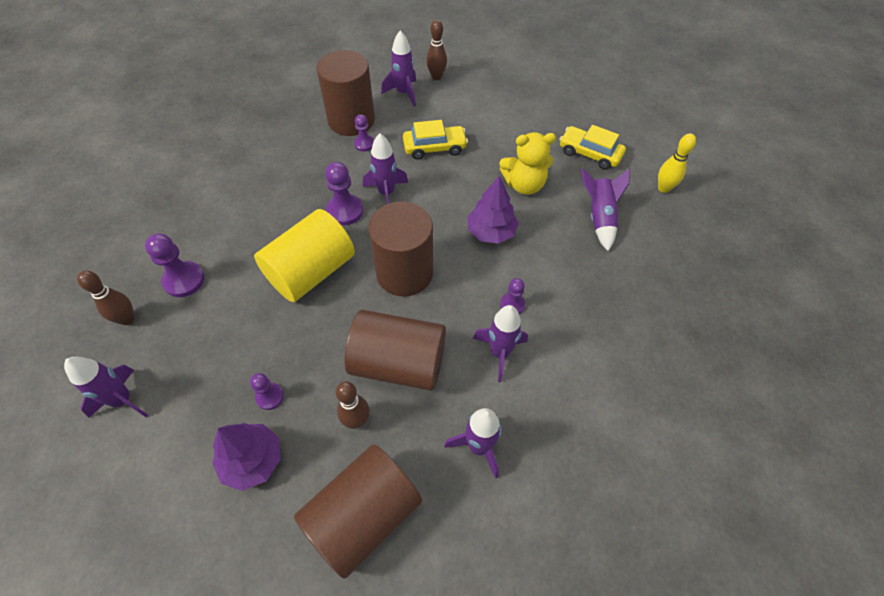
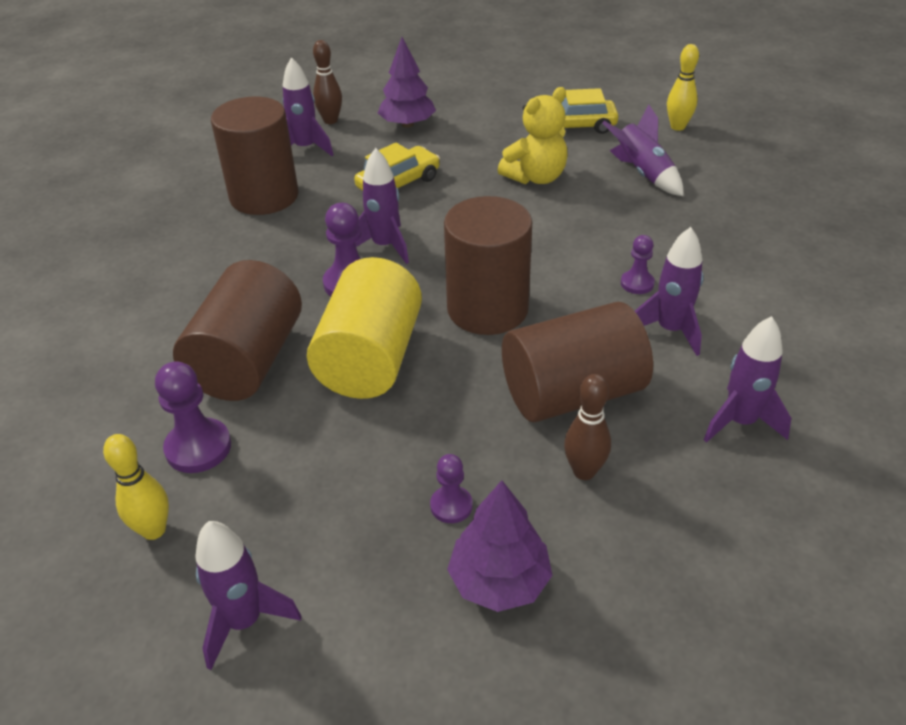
camera: 30 degrees left, 15 degrees down
(127, 319) = (154, 530): brown bowling pin -> yellow bowling pin
(363, 515) = (689, 554): brown cylinder -> brown cylinder (247, 361)
(364, 144) = (306, 212): purple pawn -> none
(491, 232) = (545, 231): purple tree -> purple tree (407, 124)

